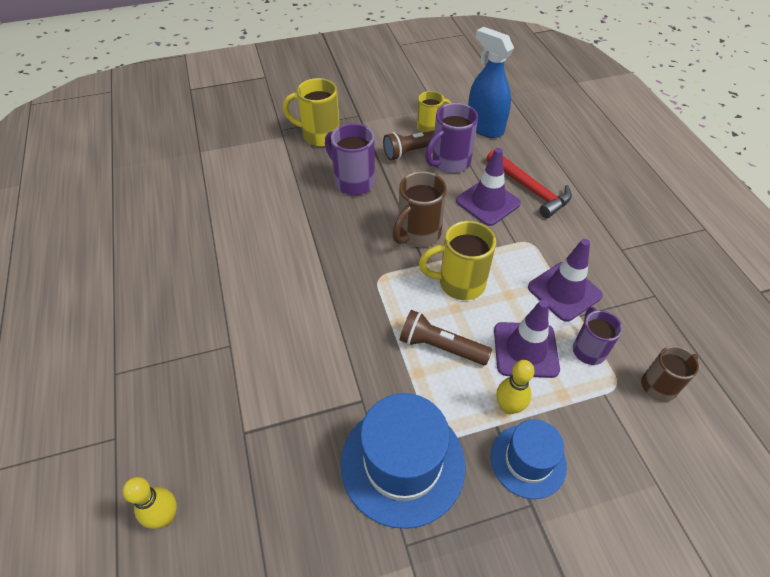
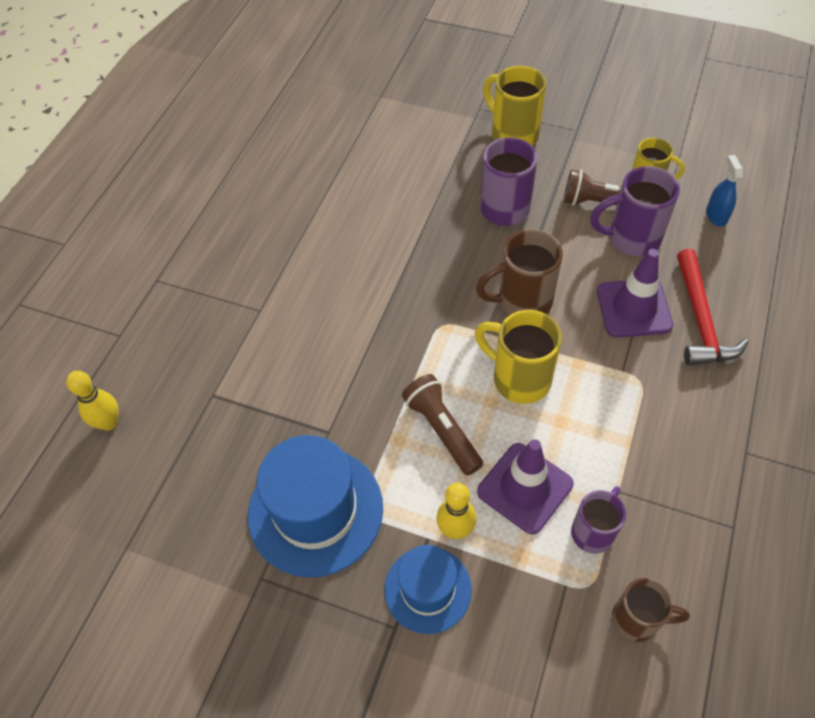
camera: 40 degrees right, 5 degrees up
(484, 127) = (716, 216): blue spray bottle -> blue spray bottle, size x0.51
(564, 291) = (626, 456): purple traffic cone -> none

